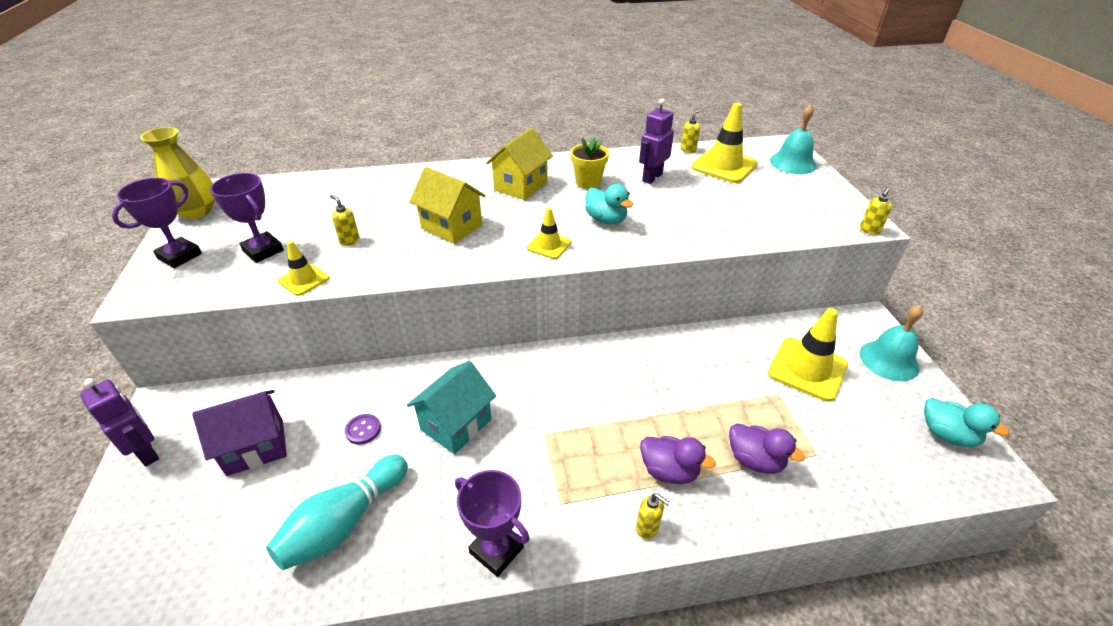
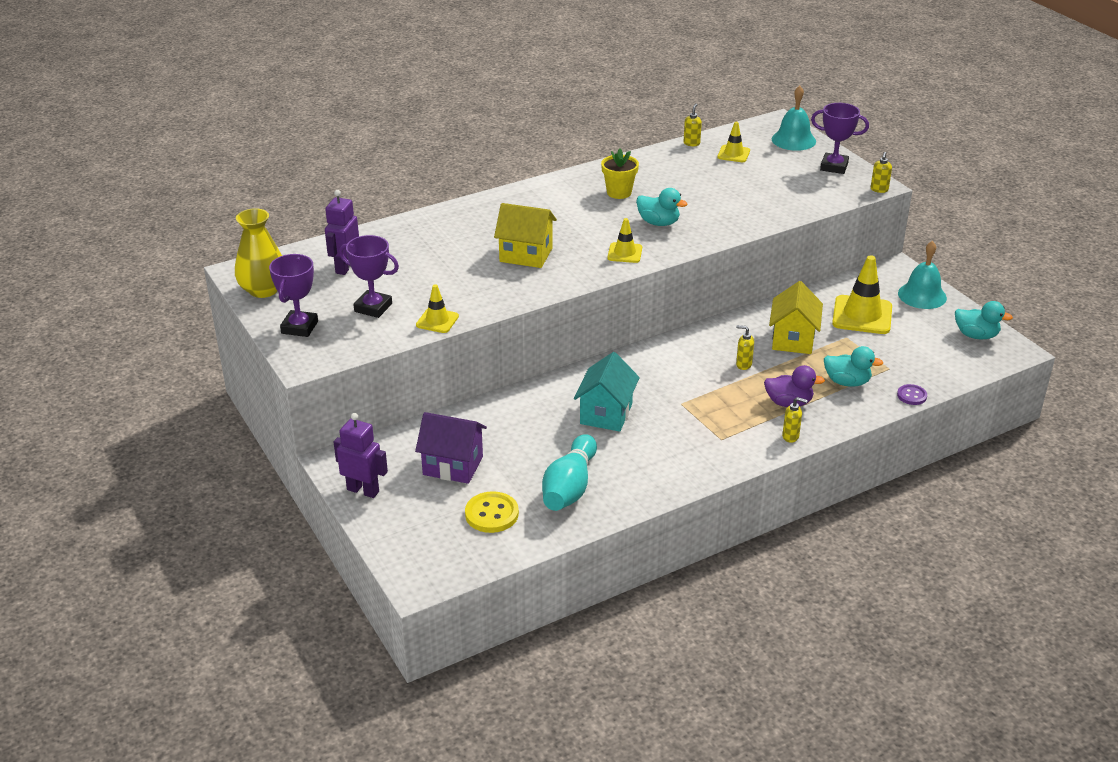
camera: 20 degrees left, 5 degrees down
(233, 535) = (491, 514): none -> yellow button
(255, 447) = (453, 465): purple house -> purple house turned 60 degrees clockwise
(349, 241) = (444, 284): yellow soap dispenser -> yellow soap dispenser (743, 365)
(363, 430) = (532, 435): purple button -> purple button (911, 396)
(496, 550) = (693, 473): purple trophy -> purple trophy (834, 167)
(521, 186) = (558, 207): yellow house -> yellow house (793, 340)
(652, 177) = (674, 177): purple robot -> purple robot (345, 267)
(724, 166) = (733, 154): yellow traffic cone -> yellow traffic cone, size x0.56
(755, 460) = (847, 382): purple duck -> turquoise duck

